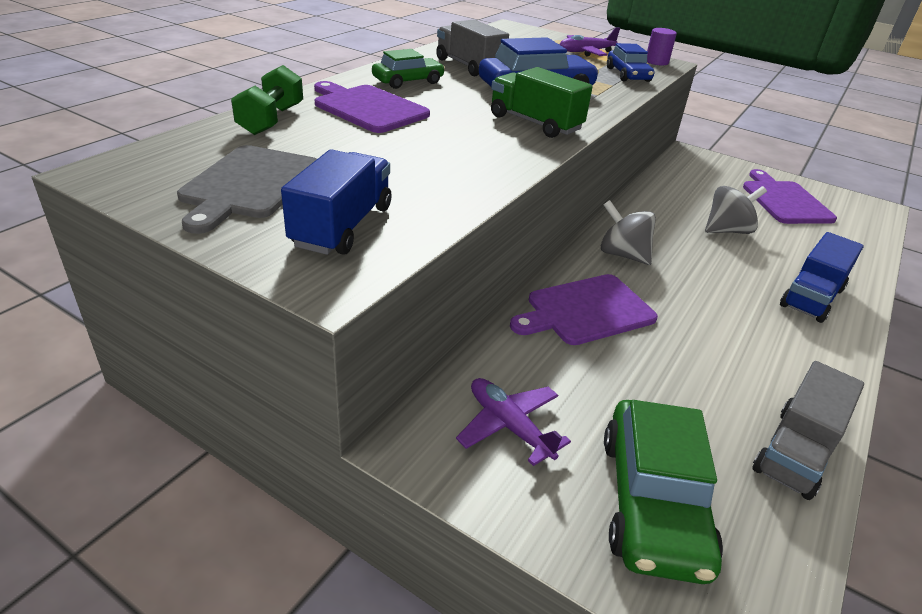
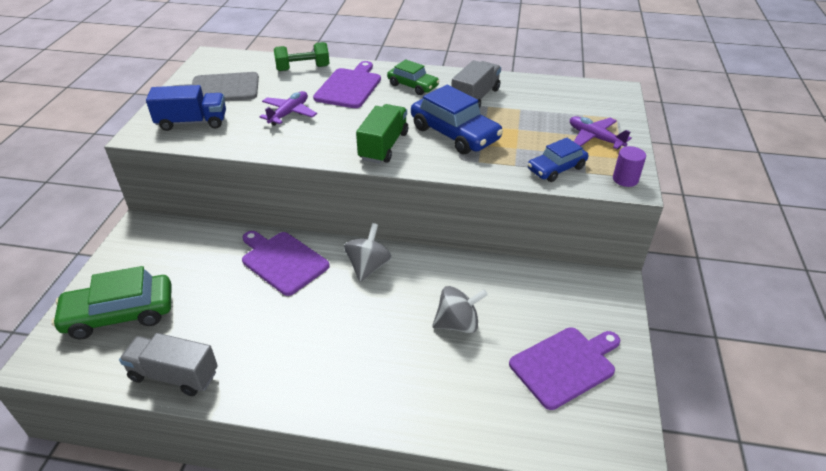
camera: 70 degrees right, 5 degrees up
(509, 426) = (162, 253): purple plane -> purple plane (289, 113)
(727, 230) = (457, 324): grey spinning top -> grey spinning top turned 60 degrees counterclockwise
(811, 297) = (374, 386): blue truck -> none

